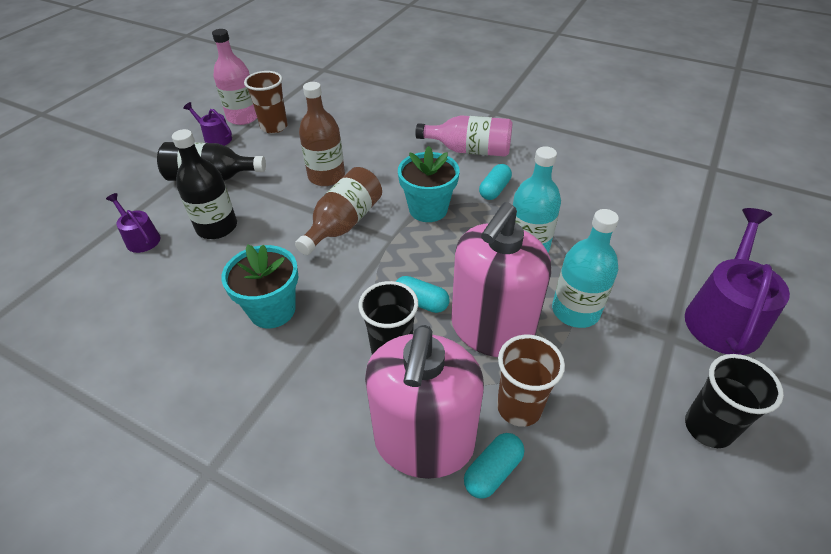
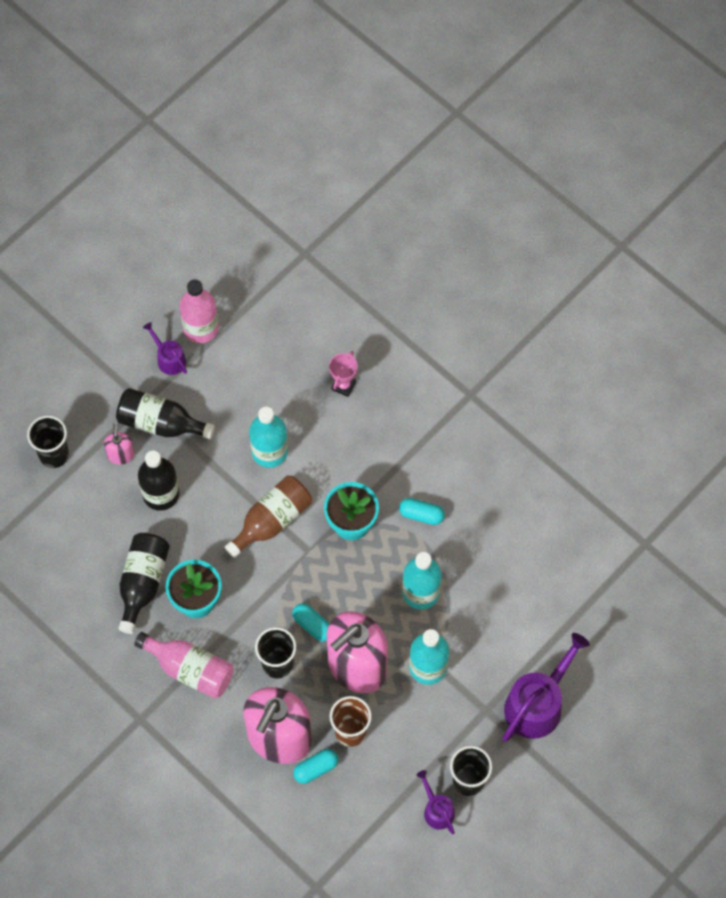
camera: 15 degrees right, 20 degrees up
(94, 220) = (54, 455): none -> black cup
(141, 238) = (95, 490): purple watering can -> purple watering can (437, 810)
(170, 206) = (121, 455): none -> pink soap dispenser
(201, 308) = (142, 583): none -> black bottle
(274, 127) = (231, 355): brown cup -> none
(326, 176) = (269, 451): brown bottle -> turquoise bottle
(382, 126) = (343, 385): none -> pink trophy
(469, 150) = (420, 450): pink bottle -> pink bottle (190, 669)
(494, 190) = (421, 515): turquoise capsule -> turquoise capsule turned 60 degrees clockwise

